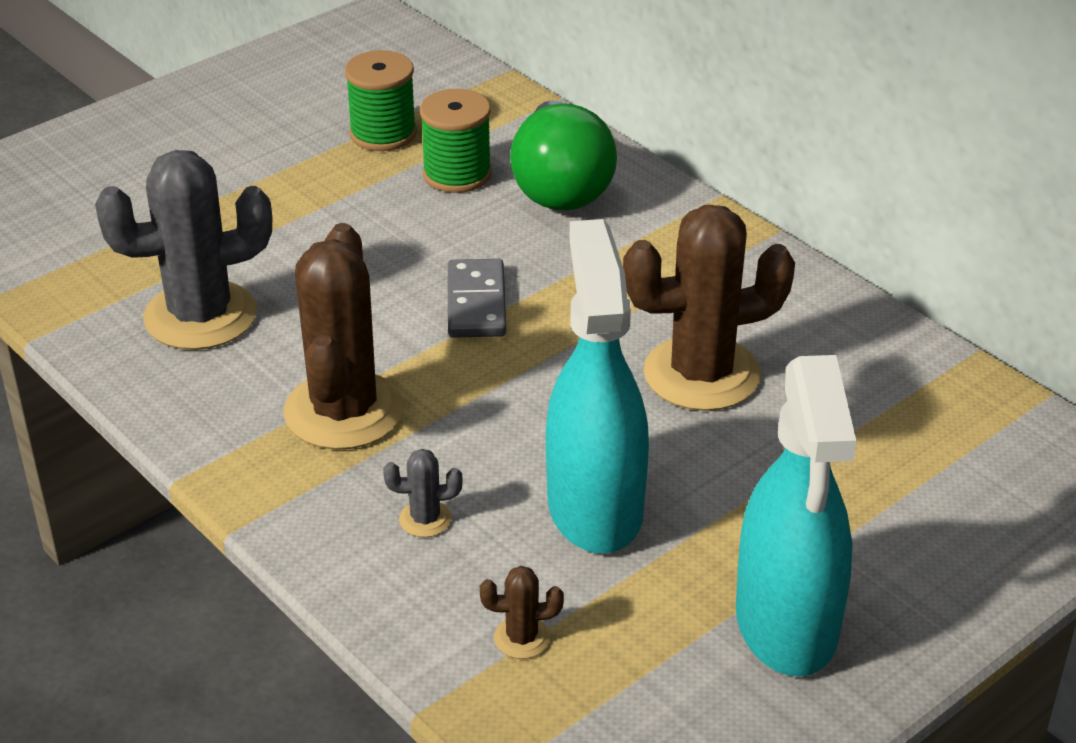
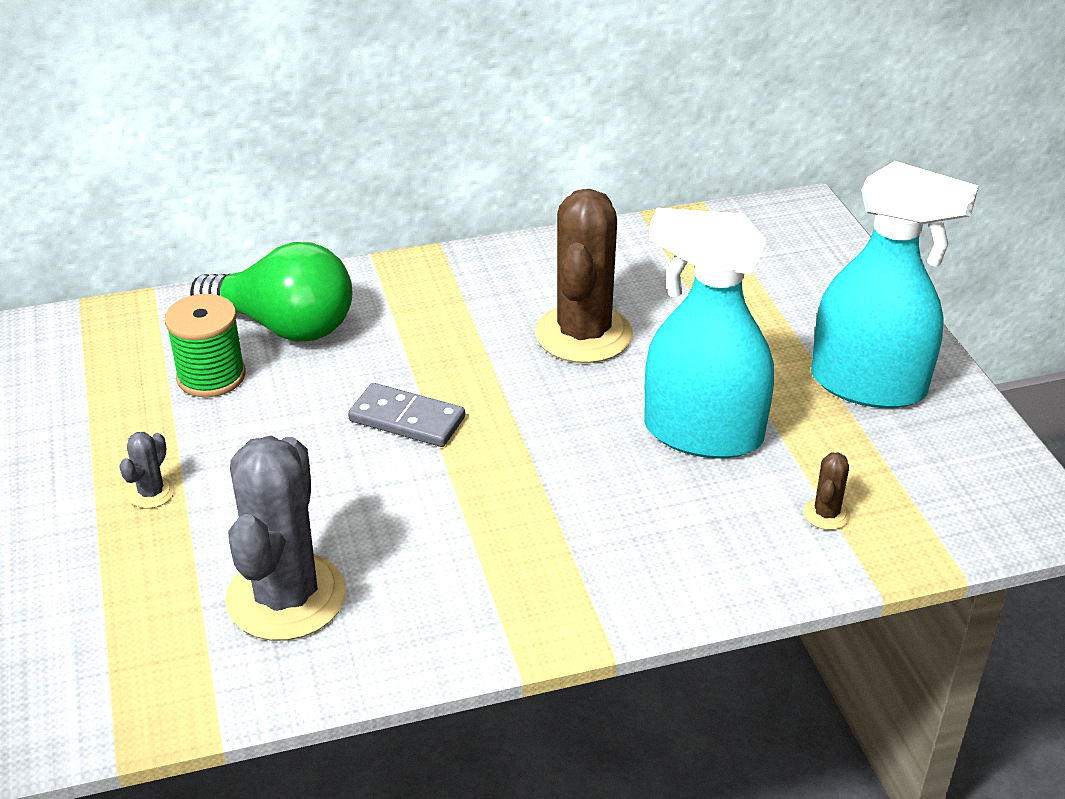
camera: 65 degrees left, 0 degrees up
(344, 411) = (497, 537): brown cactus -> none
(383, 133) = (102, 401): green spool -> none
(425, 519) = (665, 527): grey cactus -> grey cactus (151, 493)

